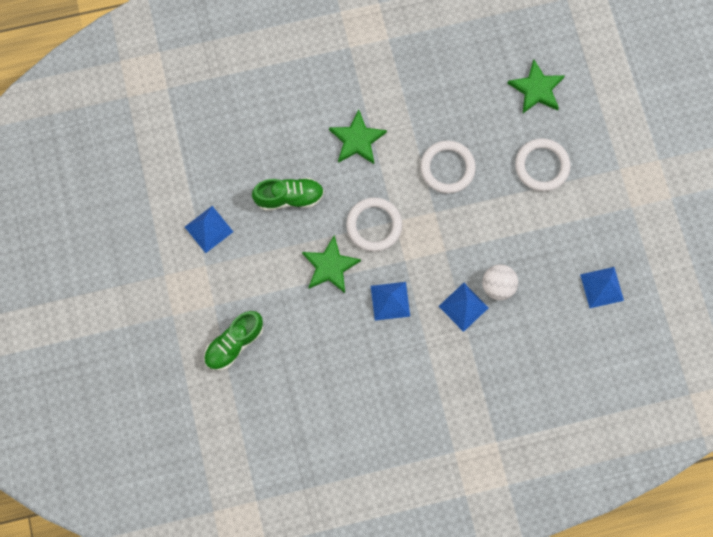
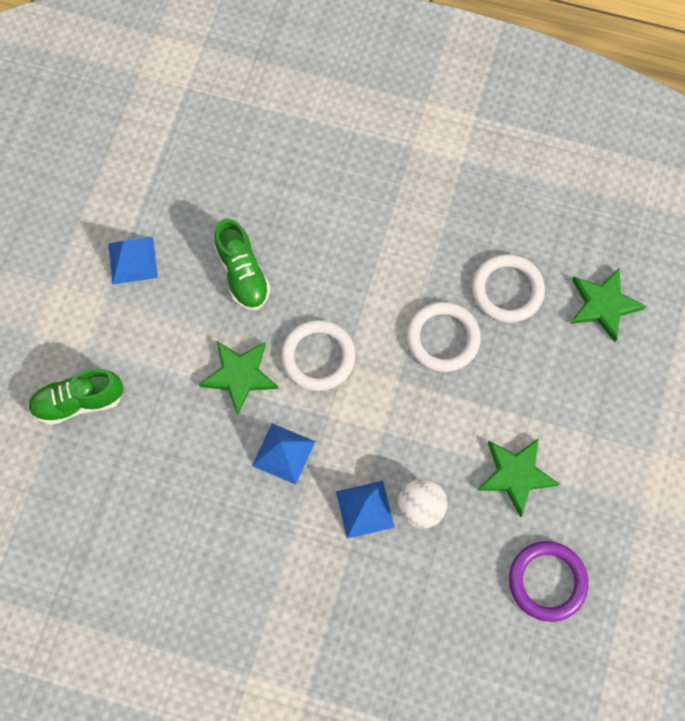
camera: 30 degrees right, 5 degrees down
(289, 197) = (243, 274): green shoe -> green shoe turned 45 degrees clockwise
(357, 140) = (358, 251): green star -> green star (515, 475)
(541, 166) = (557, 396): white ring -> white ring (507, 290)
(601, 287) = (547, 581): blue pyramid -> purple ring

